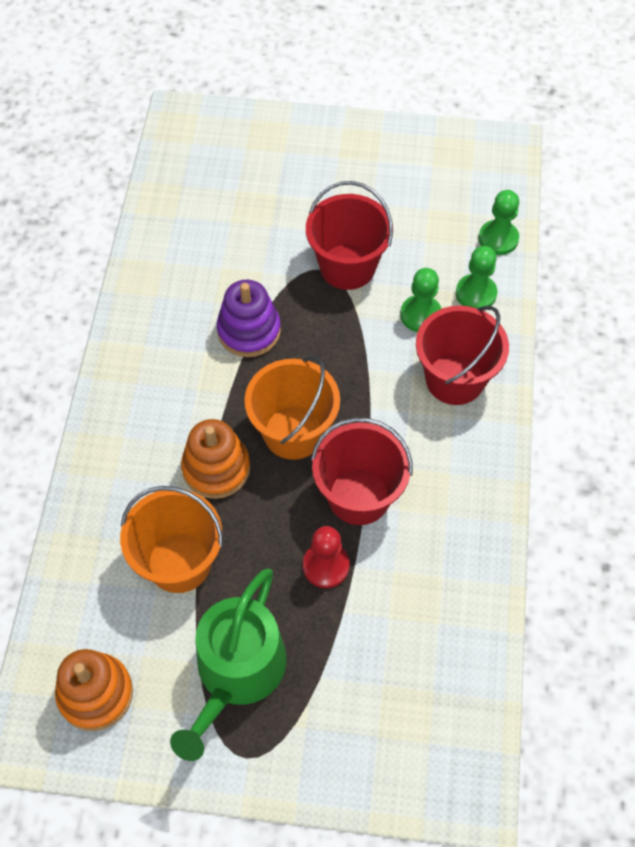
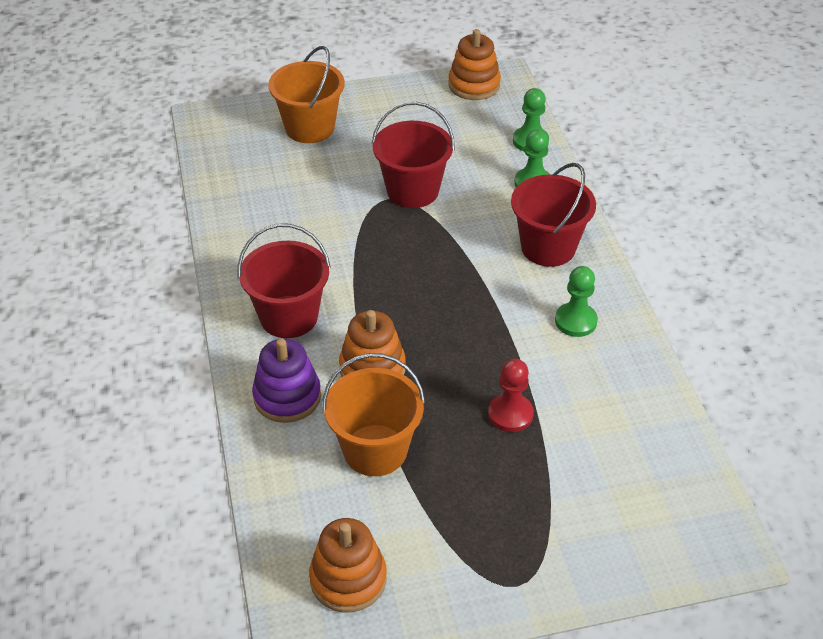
camera: 20 degrees left, 15 degrees down
(236, 673) = (473, 521): green watering can -> none
(249, 331) = (349, 258): purple stacking toy -> purple stacking toy (287, 397)
(293, 432) = (428, 322): orange bucket -> orange bucket (310, 128)
(359, 496) = (512, 354): red bucket -> red bucket (289, 317)
(420, 315) = (494, 209): green pawn -> green pawn (575, 321)
(471, 148) = (474, 85): none -> orange stacking toy

